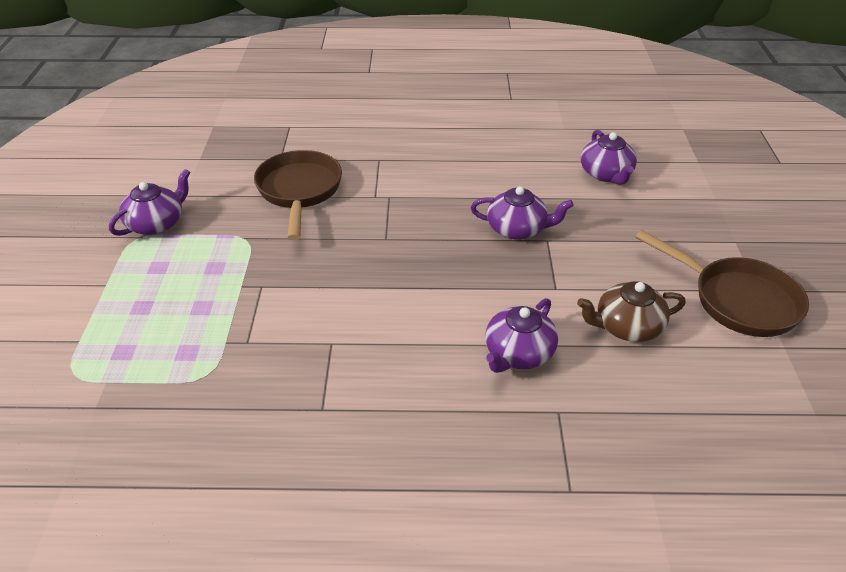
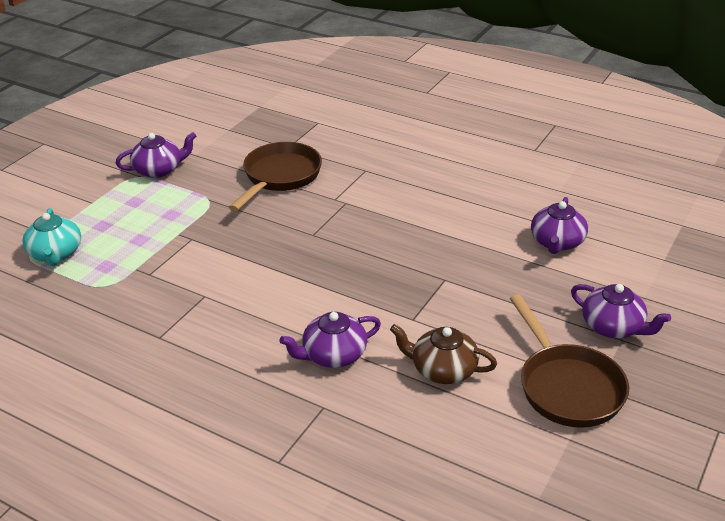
camera: 30 degrees right, 5 degrees down
(110, 360) = (55, 254): none -> turquoise teapot
(517, 229) = (427, 262): purple teapot -> purple teapot (613, 327)

